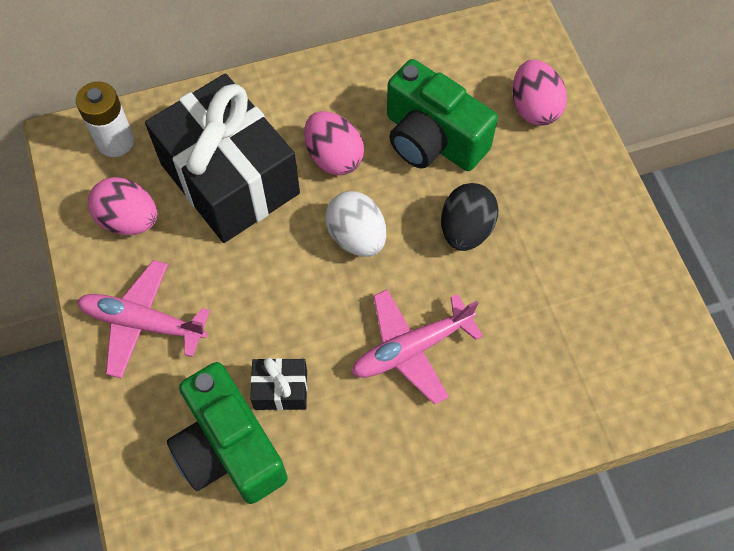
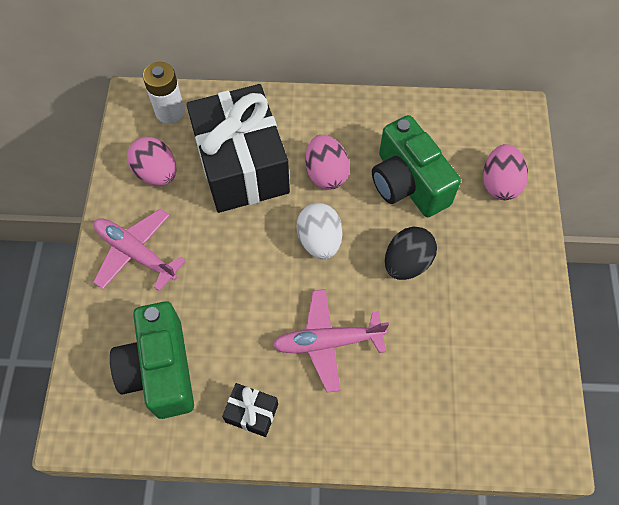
camera: 20 degrees right, 0 degrees up
(280, 389) = (216, 339): black gift -> black gift (252, 413)

